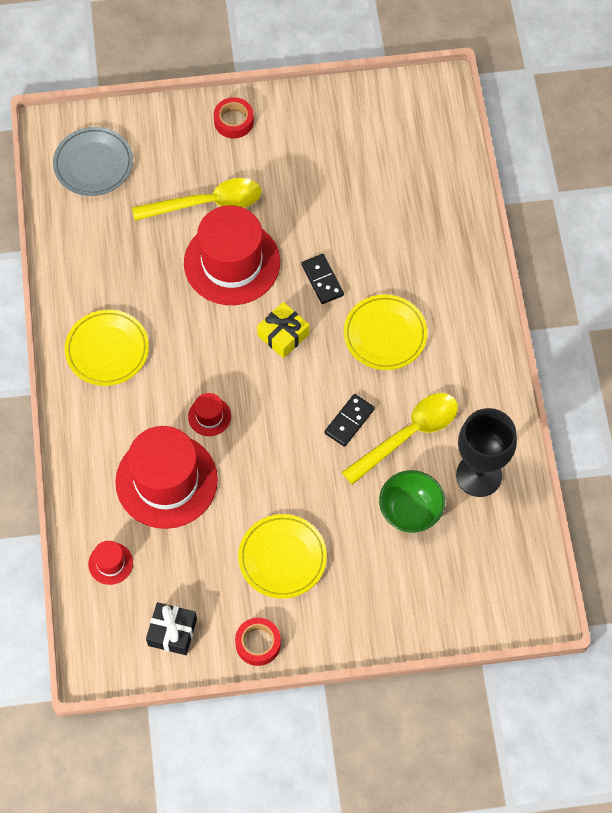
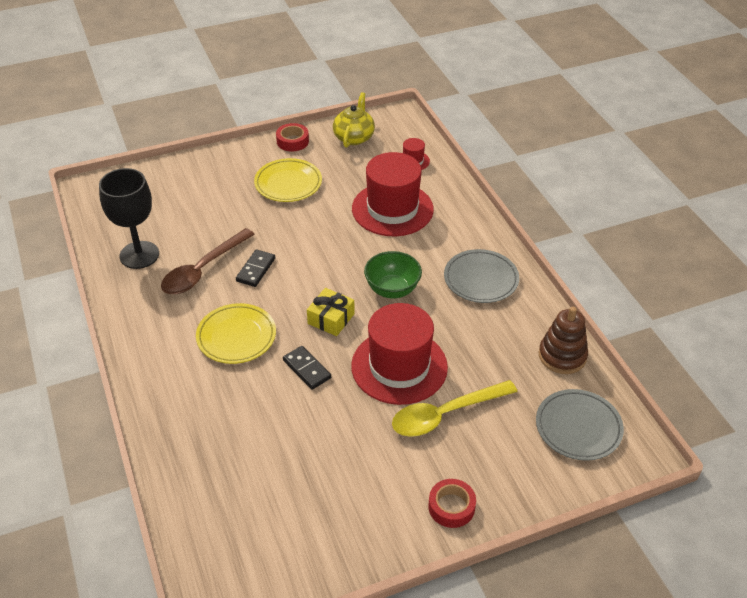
camera: 165 degrees right, 20 degrees down
(69, 238) = (562, 356): none -> brown stacking toy
(107, 350) = (481, 279): yellow plate -> grey plate
(172, 632) = (354, 137): black gift -> yellow teapot
(209, 416) = (374, 252): red hat -> none
(409, 435) = (202, 270): yellow spoon -> brown spoon
(410, 511) = (194, 224): green bowl -> green bowl (392, 289)

